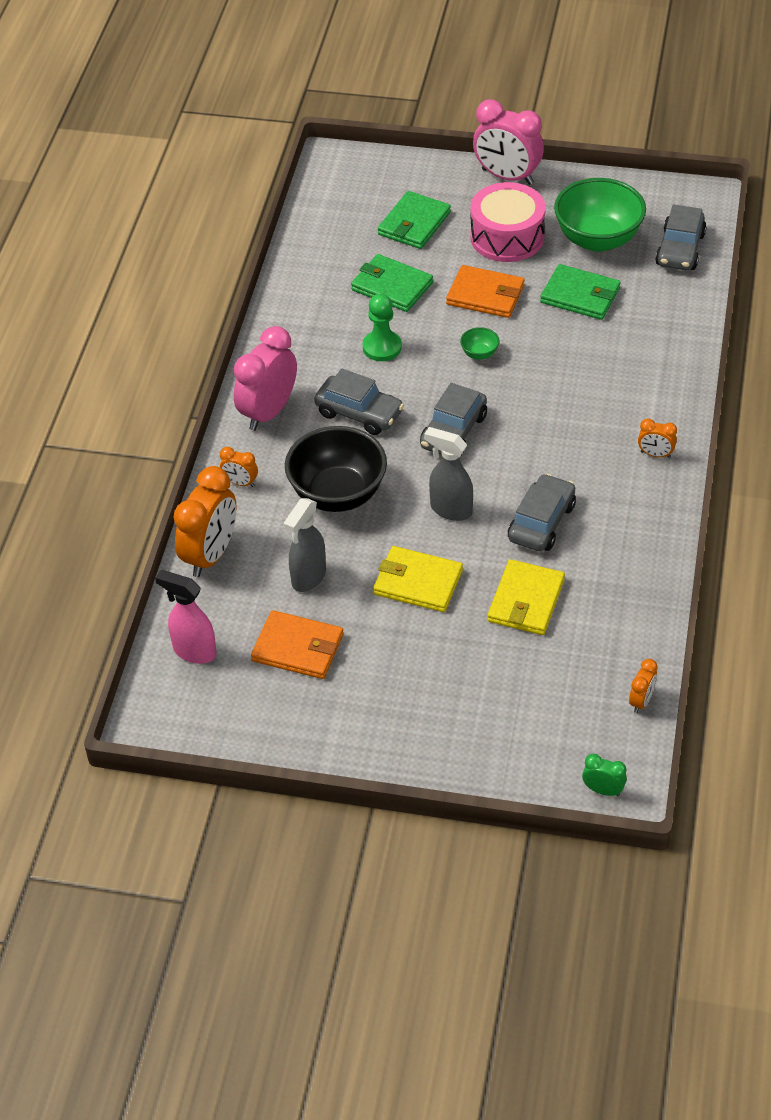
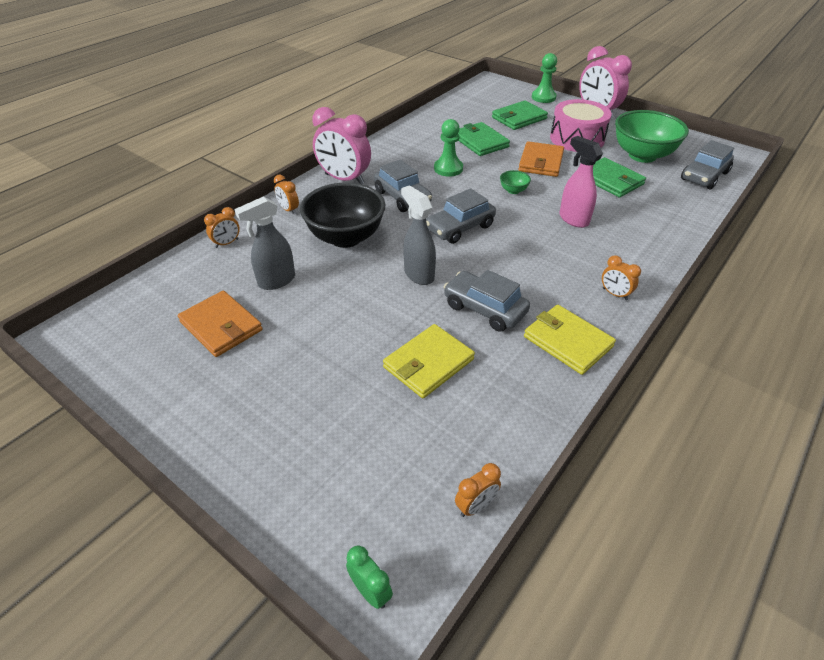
camera: 25 degrees right, 5 degrees down
(194, 651) = (150, 299): pink spray bottle -> pink spray bottle (573, 219)
(210, 555) = (227, 243): orange clock -> orange clock, size x0.47
(268, 412) = (344, 179): pink clock -> pink clock turned 120 degrees counterclockwise
(418, 582) = (352, 315): yellow wallet -> yellow wallet (567, 341)
(423, 169) = (543, 97): none -> green pawn
(485, 295) = (541, 162): orange wallet -> orange wallet turned 60 degrees clockwise
(541, 522) = (484, 309): grey car -> grey car turned 105 degrees counterclockwise

